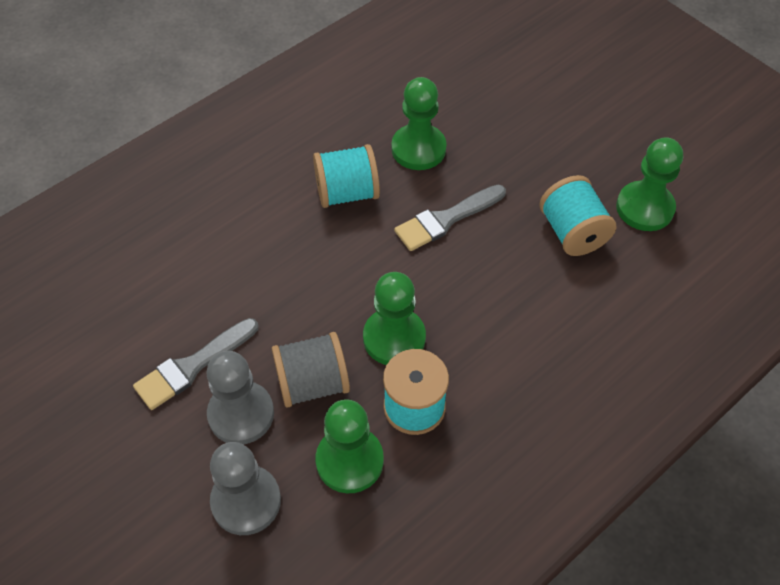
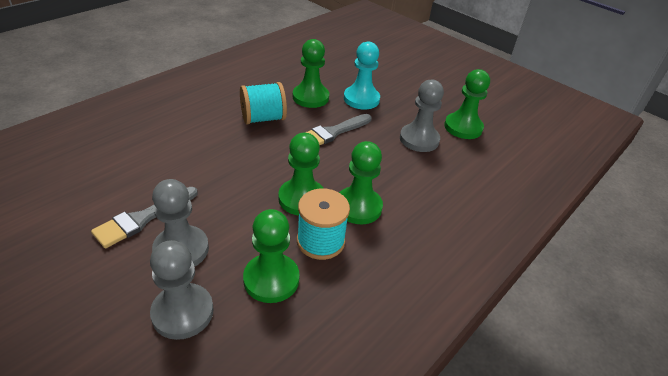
camera: 10 degrees left, 15 degrees down
(312, 383) = (240, 228): grey spool -> none
(469, 353) = (358, 207): none -> green pawn
(495, 151) = (361, 99): none -> turquoise pawn
(572, 232) = (419, 139): turquoise spool -> grey pawn

